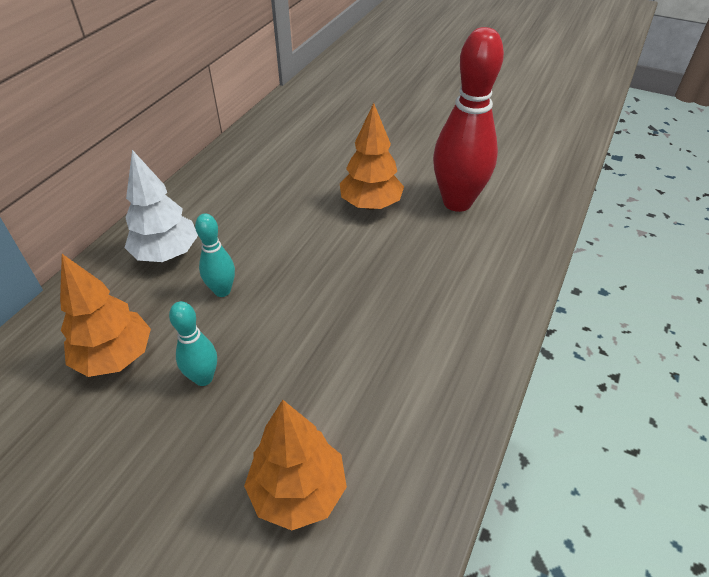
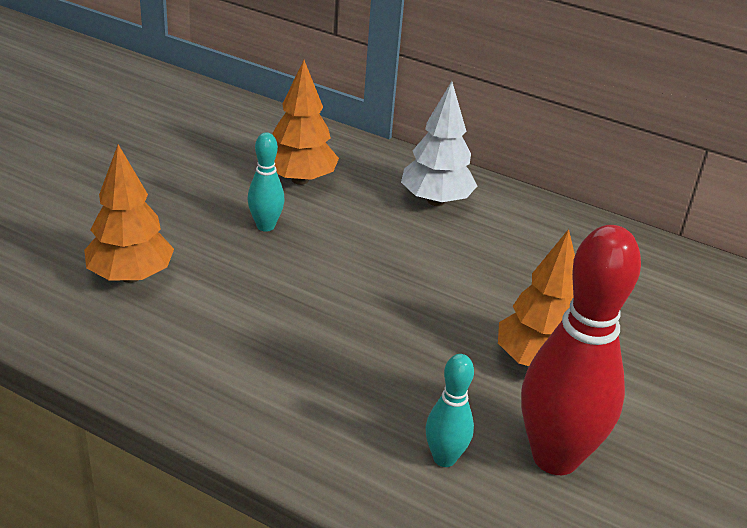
camera: 90 degrees right, 10 degrees down
(222, 291) = (378, 236): turquoise bowling pin -> turquoise bowling pin (444, 458)

